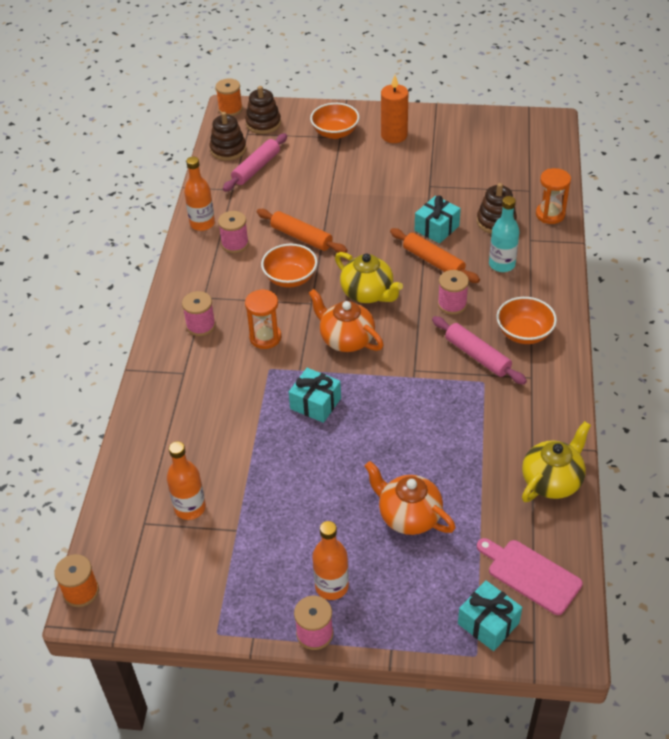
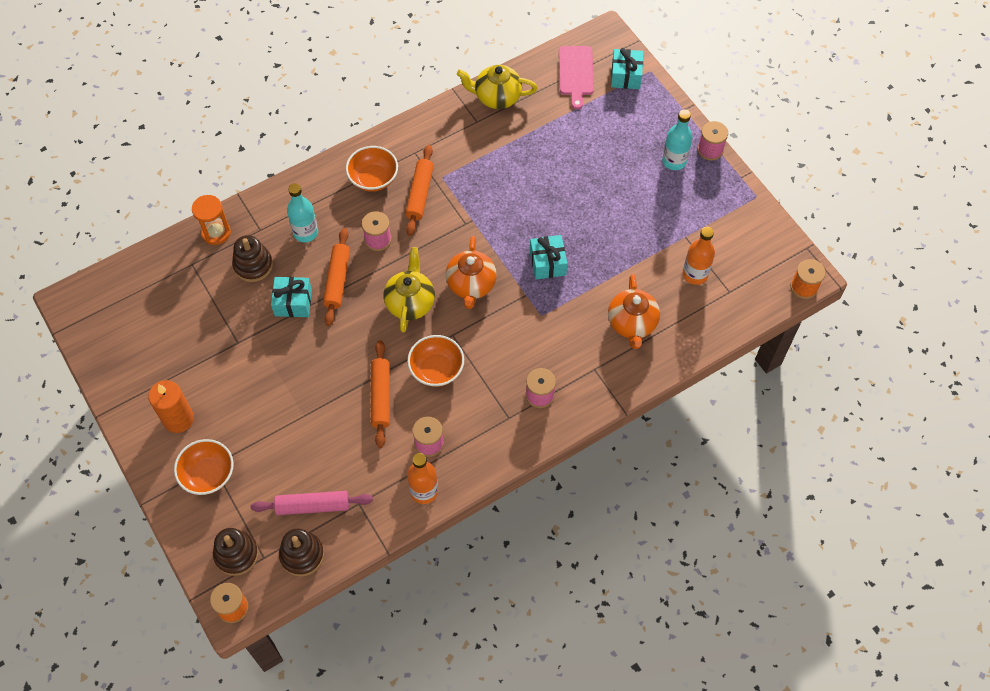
camera: 130 degrees left, 15 degrees up
(265, 337) = (514, 340): orange hourglass -> none
(331, 586) = (674, 161): orange bottle -> turquoise bottle
(408, 516) = (590, 153): orange teapot -> orange teapot (632, 324)
(477, 356) = (419, 194): pink rolling pin -> orange rolling pin

